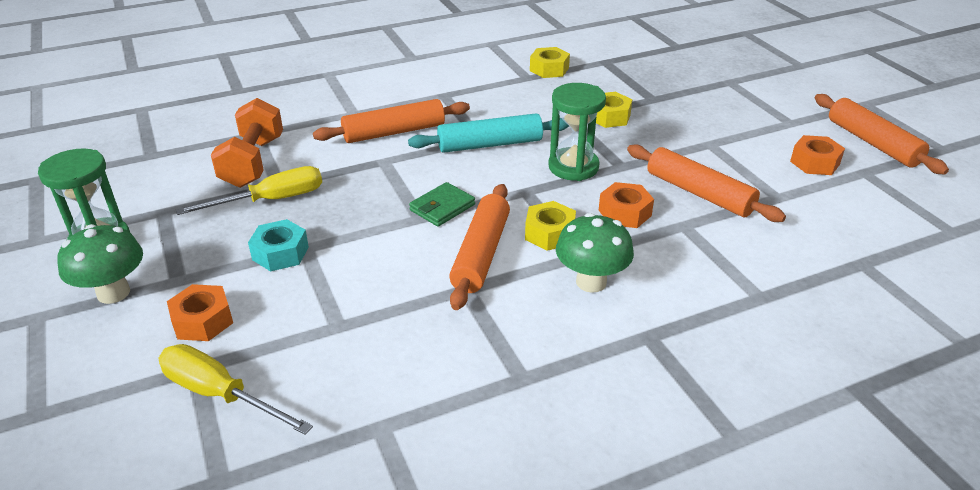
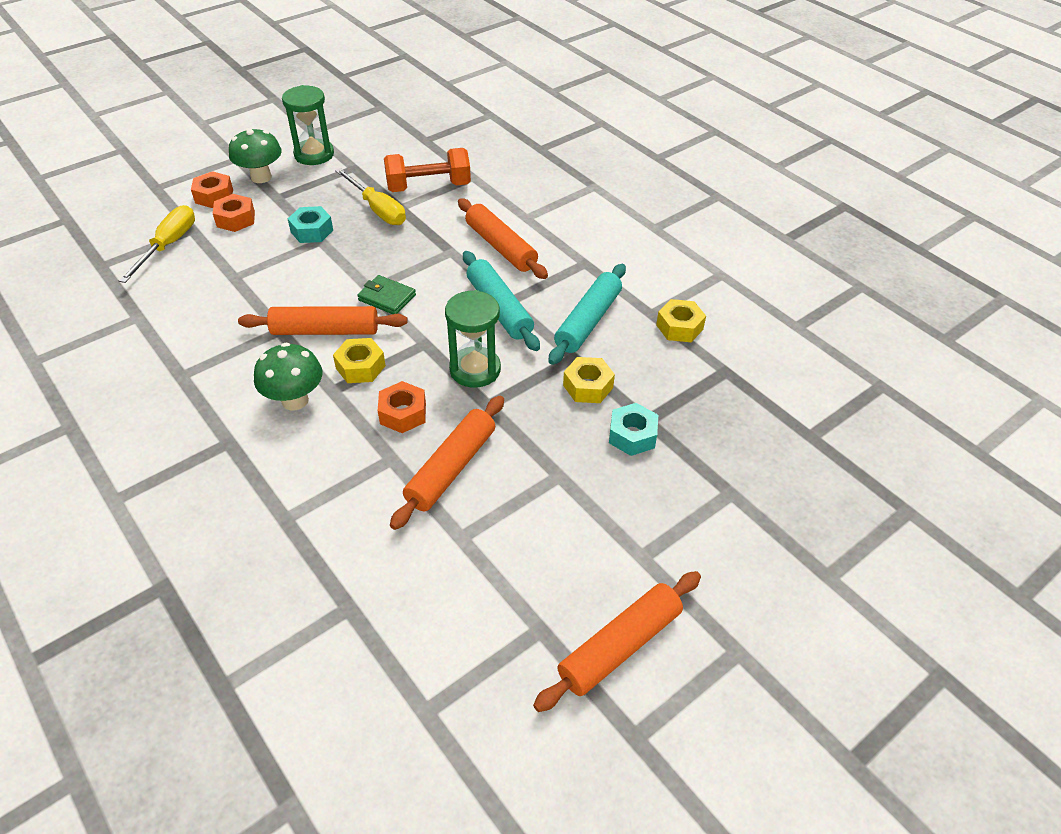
camera: 75 degrees right, 10 degrees up
(527, 105) = (588, 321): none -> turquoise rolling pin
(669, 107) = (632, 435): none -> turquoise nut
(814, 163) = (546, 576): orange nut -> orange nut (214, 196)

